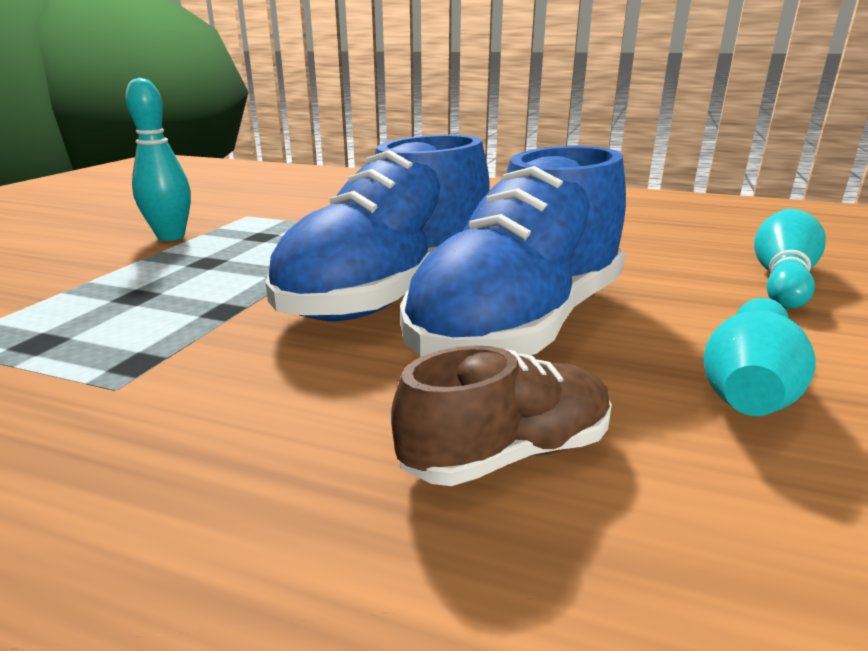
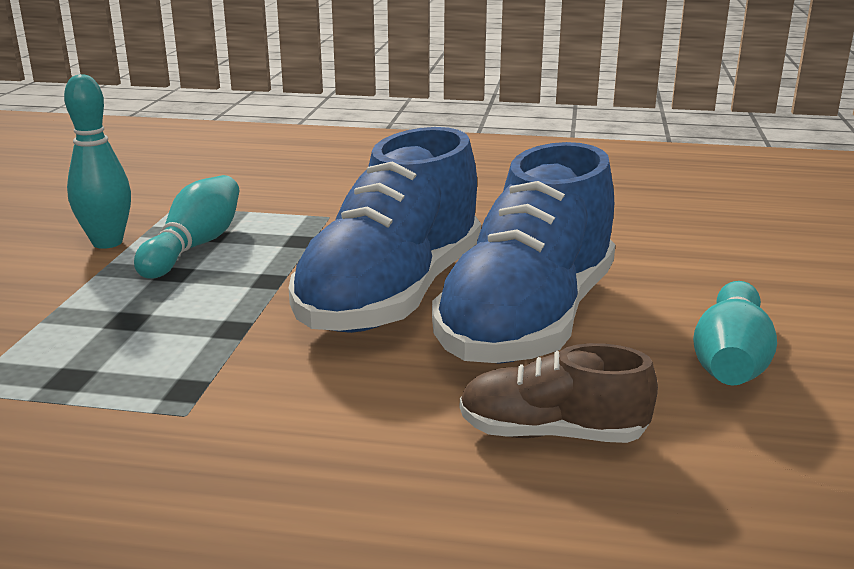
camera: 10 degrees left, 0 degrees up
(507, 454) = (552, 433): brown shoe -> brown shoe turned 135 degrees counterclockwise
(782, 278) = (757, 251): turquoise bowling pin -> turquoise bowling pin (195, 246)

